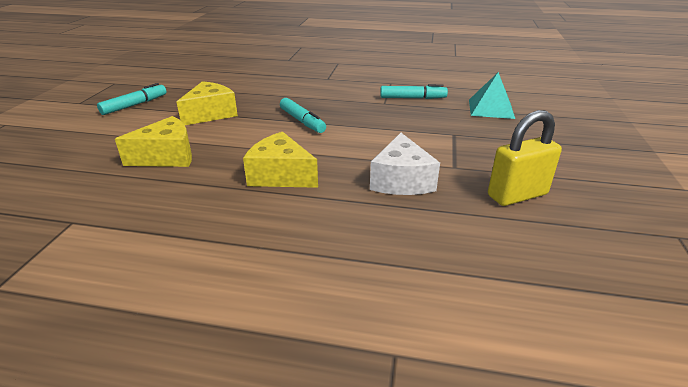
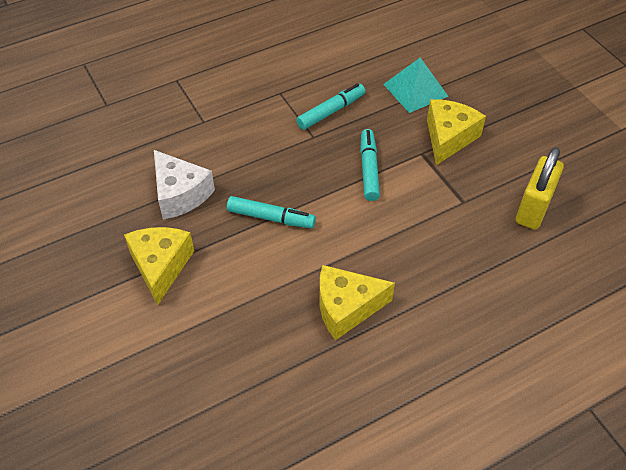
camera: 40 degrees left, 20 degrees up
(135, 105) = (46, 308): turquoise marker -> turquoise marker (369, 169)
(167, 156) = (212, 357): yellow cheese -> yellow cheese (448, 137)
(401, 181) = (443, 247): white cheese -> white cheese (180, 194)

